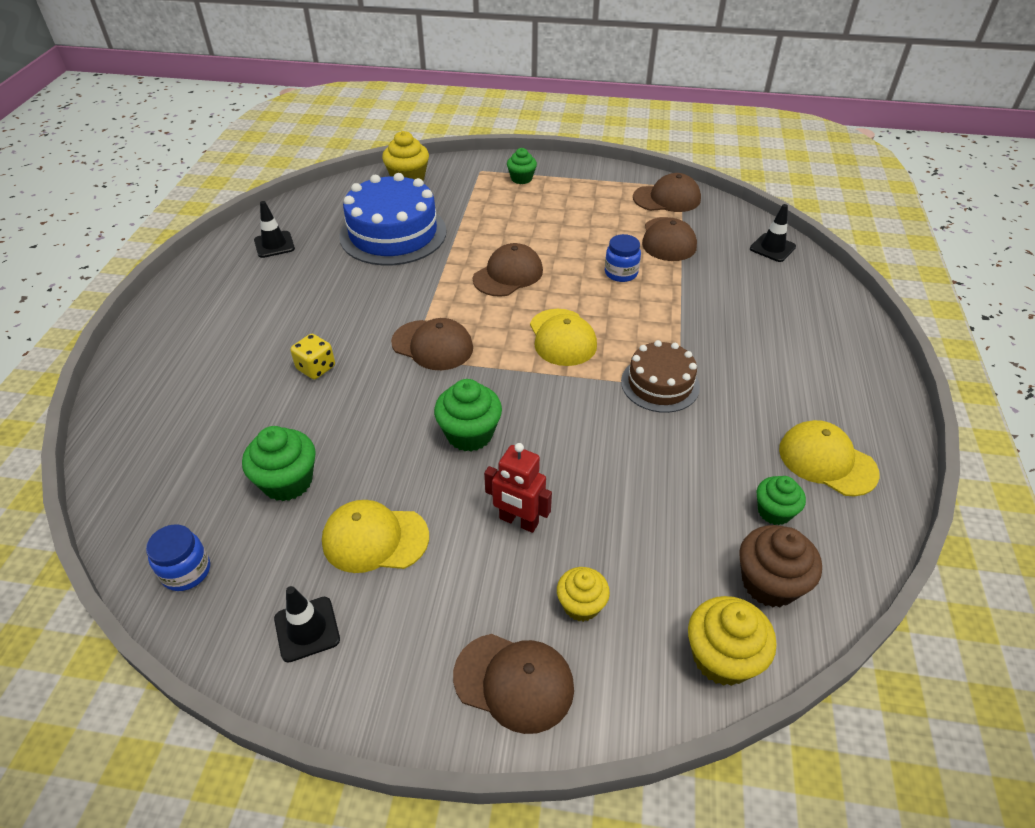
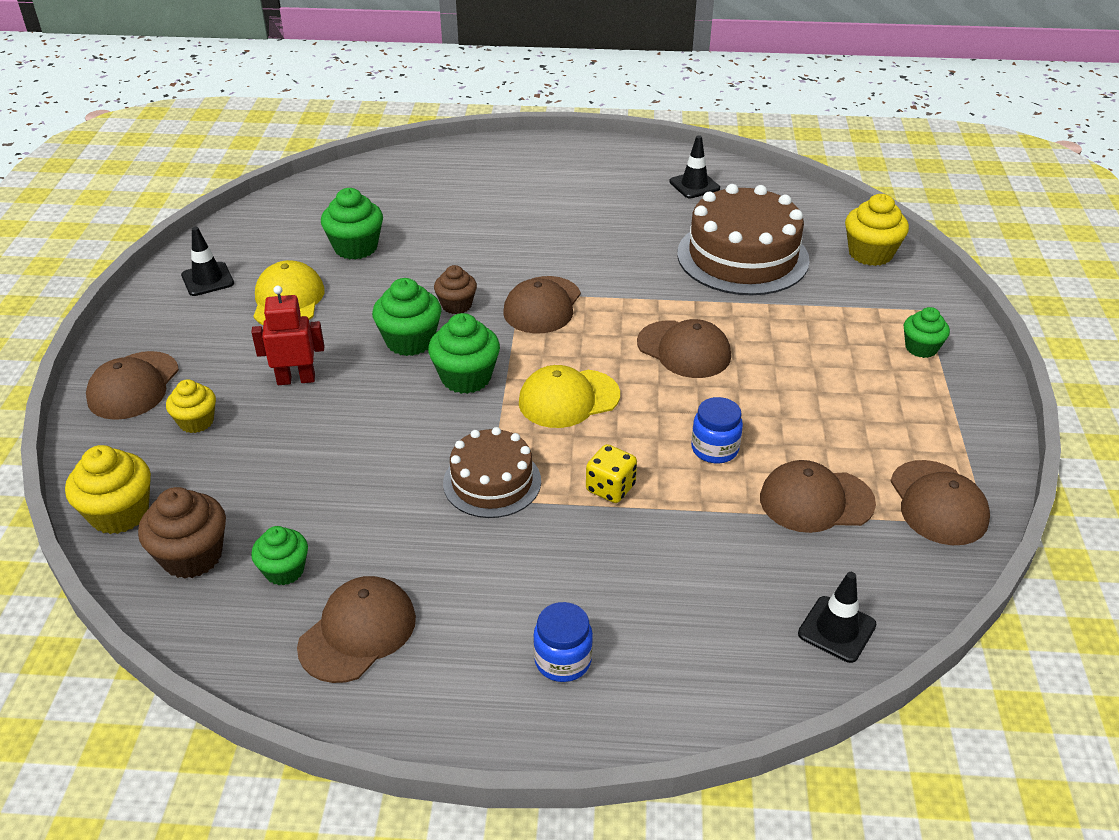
camera: 85 degrees right, 5 degrees down
(186, 571) = (271, 218): blue jar -> blue jar (563, 660)
(316, 368) = (500, 240): yellow dice -> yellow dice (610, 488)
(393, 233) = (742, 257): blue cake -> brown cake
(418, 401) = (456, 305): none -> brown cupcake
(518, 521) = (296, 379): red robot -> red robot turned 60 degrees clockwise
(529, 396) = (466, 378): none -> green cupcake
(827, 461) = (358, 632): yellow cap -> brown cap

